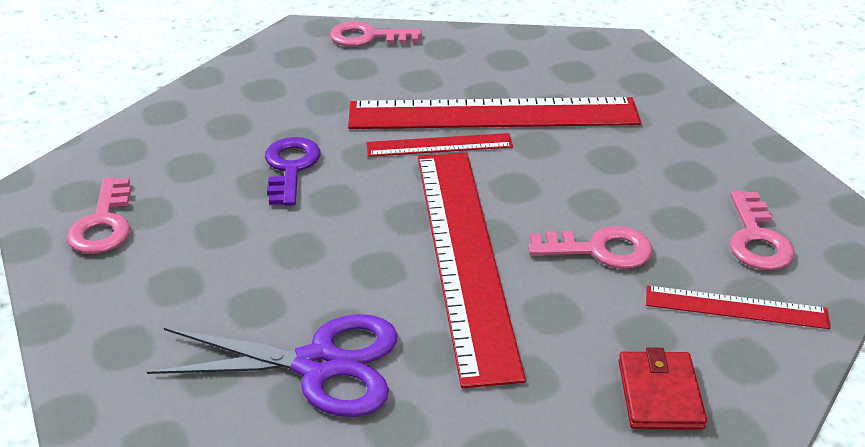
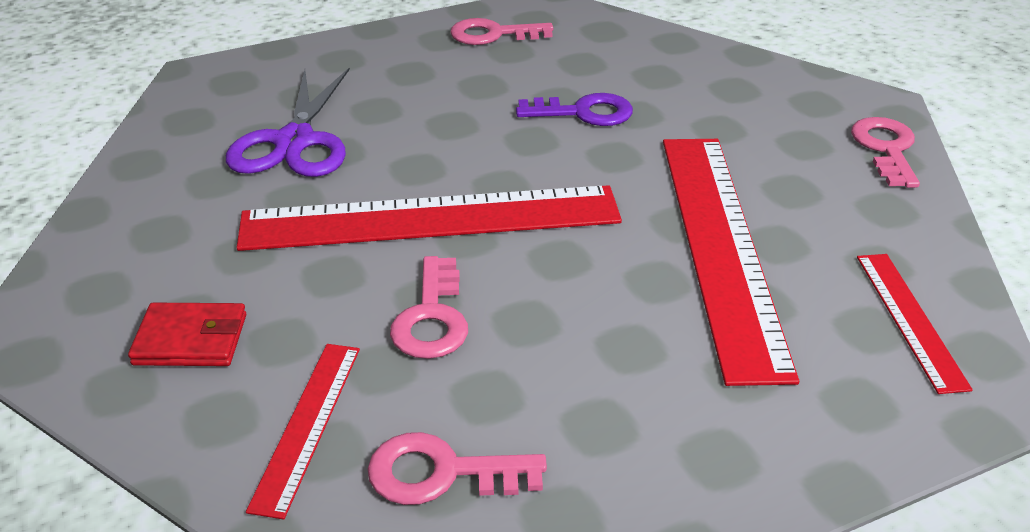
camera: 90 degrees right, 0 degrees up
(439, 145) = (639, 203): red ruler -> red ruler (909, 319)

